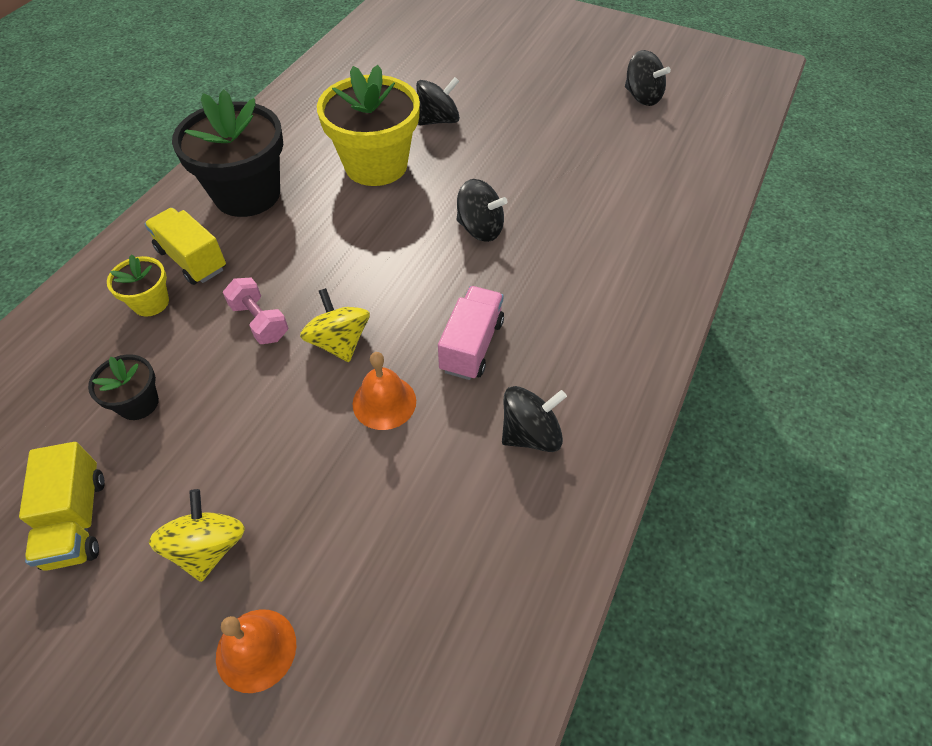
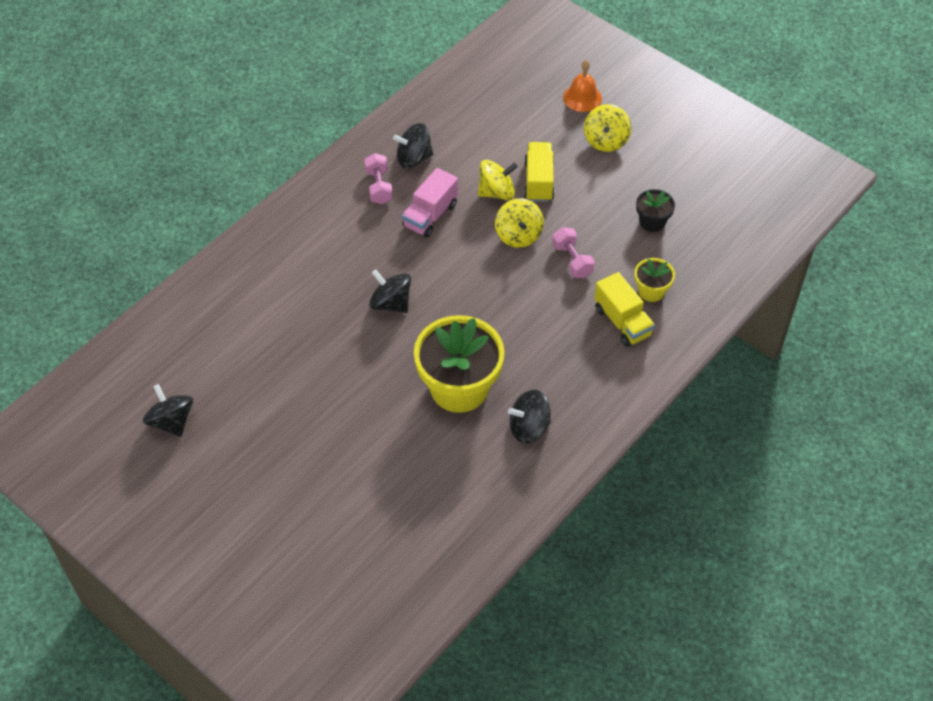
camera: 165 degrees left, 0 degrees up
(76, 520) = (679, 166): yellow truck -> yellow truck (539, 181)
(247, 194) = (577, 378): black flower pot -> none
(384, 402) = (496, 192): orange bell -> yellow spinning top
(438, 120) = (385, 432): black spinning top -> black spinning top (529, 427)
(562, 373) = (379, 187): none -> pink dumbbell

